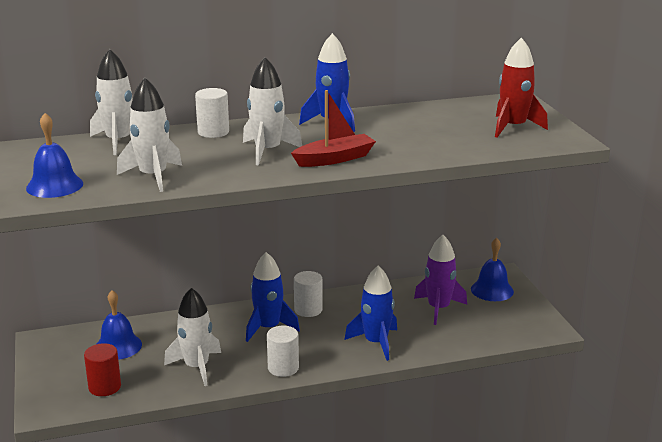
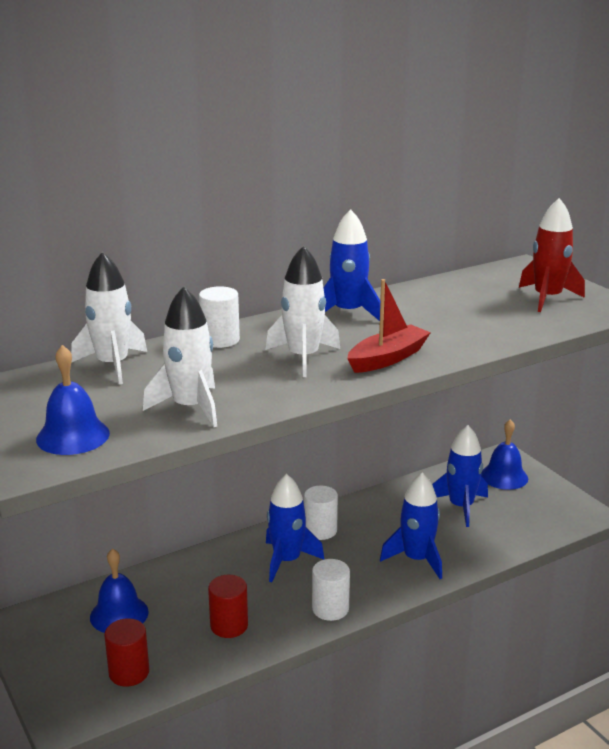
camera: 15 degrees left, 0 degrees up
(197, 367) = (229, 625): white rocket -> red cylinder
(438, 308) = (461, 507): purple rocket -> blue rocket

